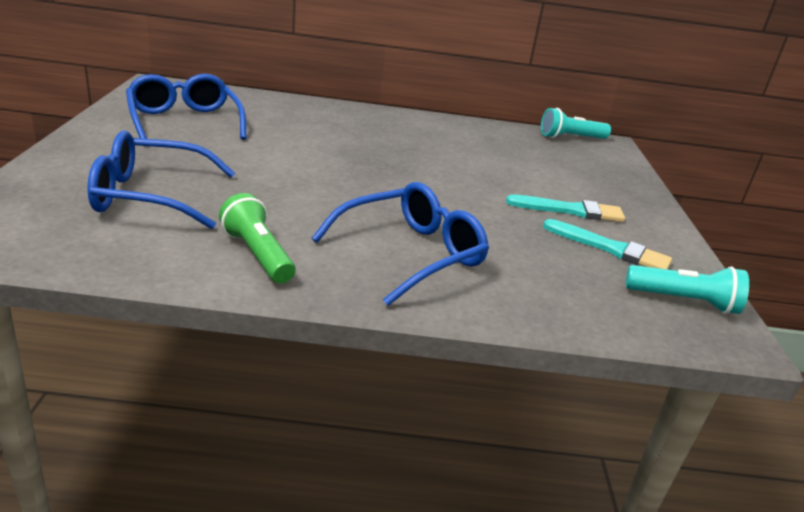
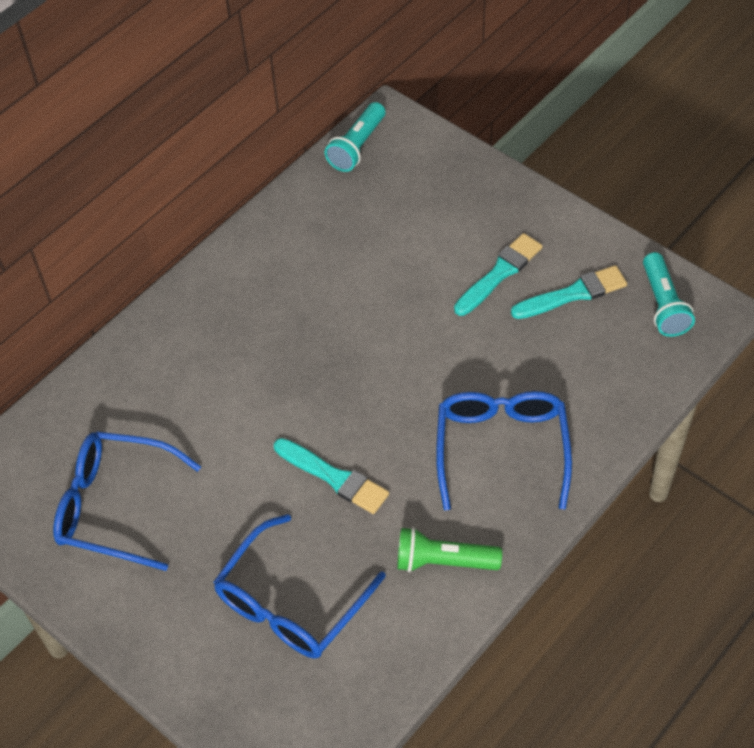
camera: 45 degrees left, 25 degrees up
(291, 187) = (334, 477): none -> turquoise brush
(684, 301) = (663, 305): turquoise flashlight -> turquoise flashlight turned 120 degrees clockwise

